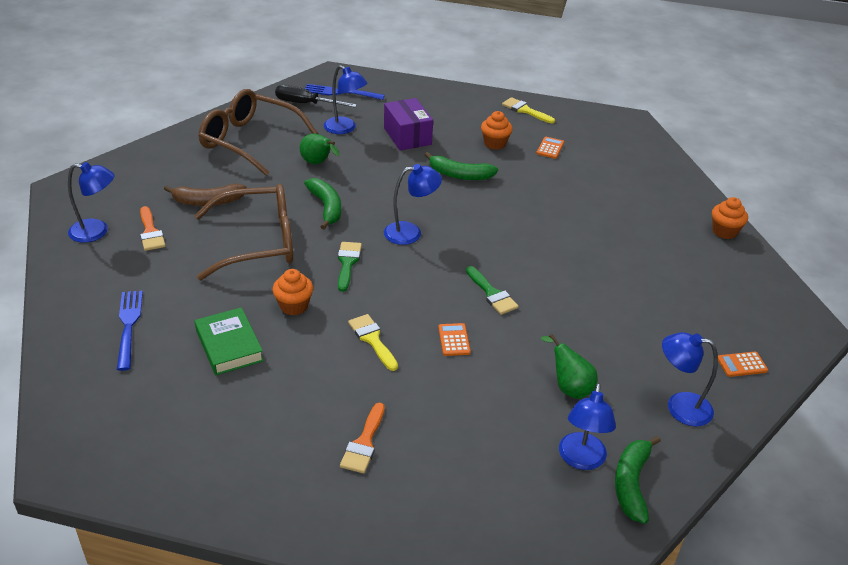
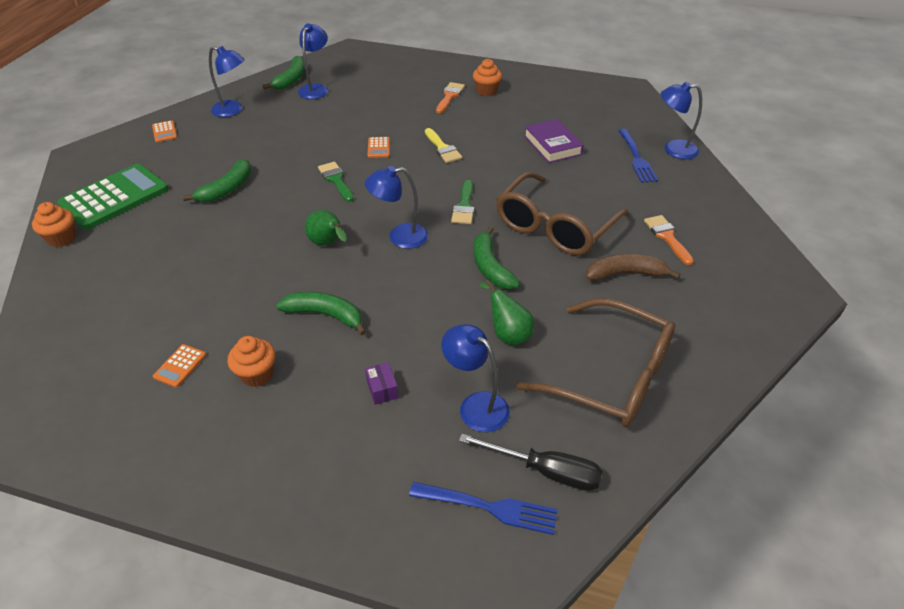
camera: 175 degrees left, 5 degrees up
(97, 232) = (721, 237): blue lamp -> blue lamp (673, 149)
(229, 345) = (552, 145): green book -> purple book
(257, 243) = (555, 226): brown glasses -> brown glasses turned 45 degrees counterclockwise
(294, 306) = (508, 171): orange cupcake -> orange cupcake (486, 91)
(407, 136) = (382, 389): purple box -> purple box, size x0.47
(525, 110) = (171, 458): yellow brush -> none
(569, 387) = (304, 120): green pear -> green pear (328, 244)
(606, 282) = (227, 189): none -> green banana
(716, 272) = (114, 197): none -> green calculator
(742, 364) = (164, 132): orange calculator -> orange calculator turned 75 degrees clockwise

